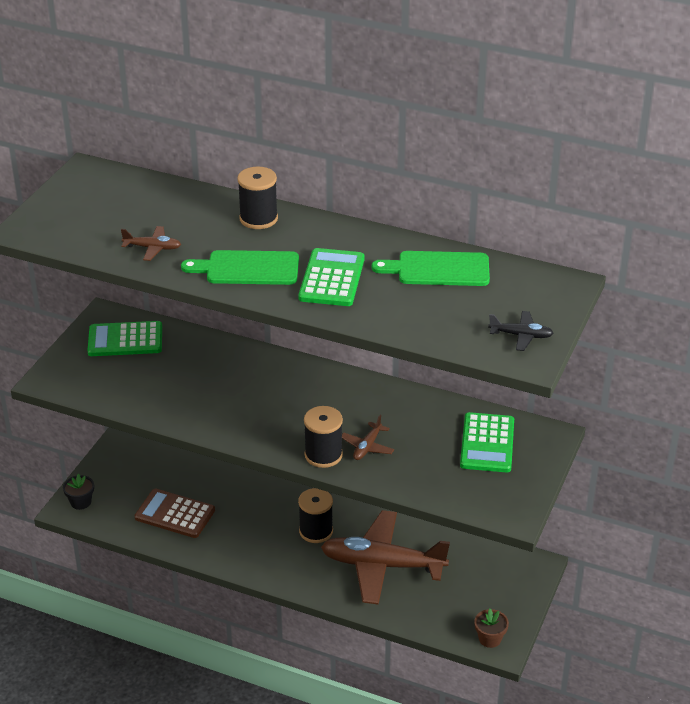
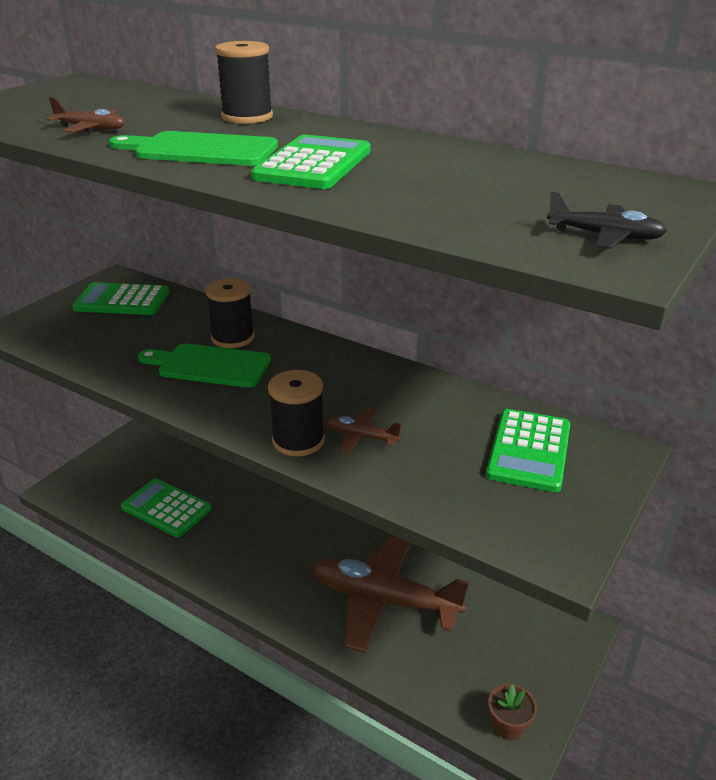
camera: 10 degrees right, 5 degrees down
(81, 502) = (74, 483): black flower pot -> none
(175, 514) = (166, 508): brown calculator -> green calculator
(316, 531) = (316, 547): black spool -> black spool (233, 337)
(367, 447) = (361, 437): brown plane -> brown plane turned 75 degrees clockwise
(438, 269) = (477, 166): green cutting board -> green cutting board (210, 365)

